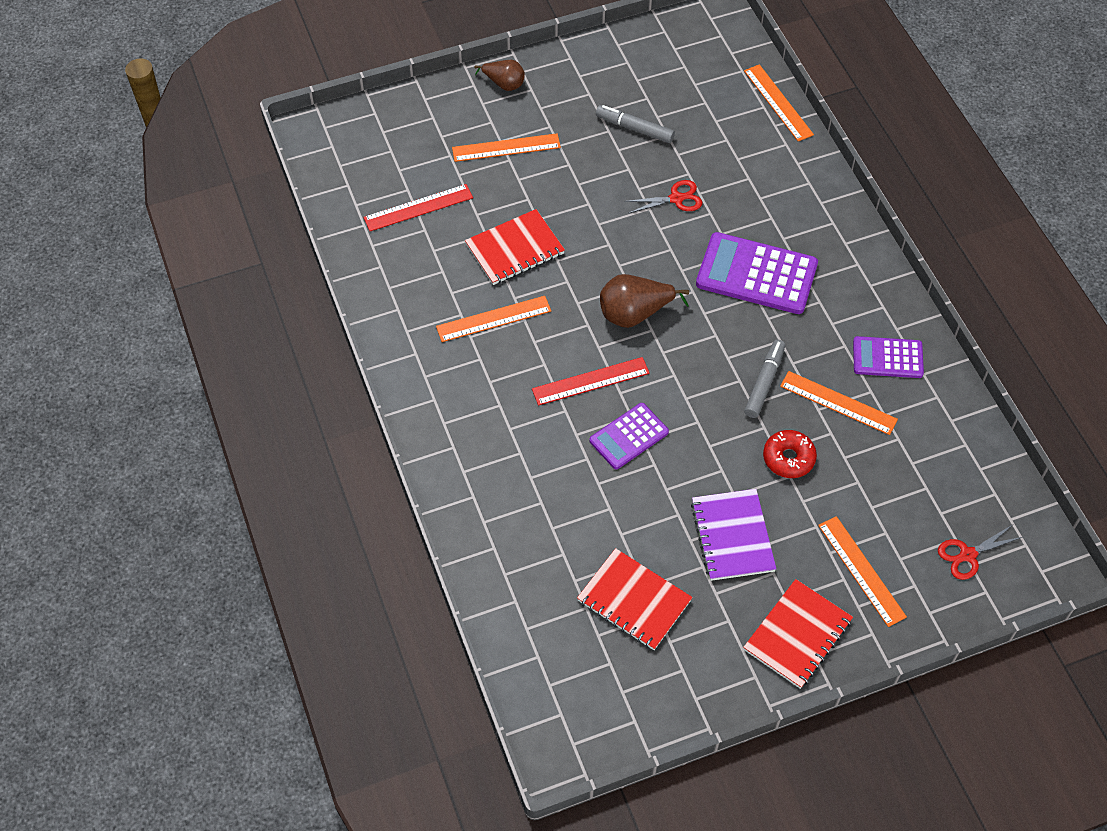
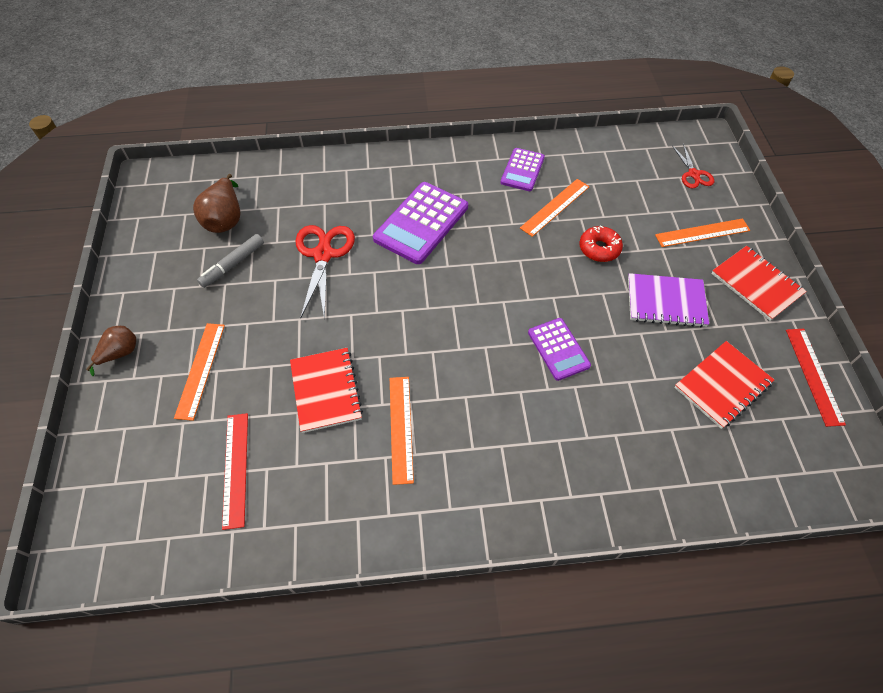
camera: 75 degrees left, 0 degrees up
(590, 381) = (494, 364): red ruler -> red ruler (814, 375)
(634, 314) = (432, 313): brown pear -> brown pear (225, 219)
(676, 198) = (323, 255): red scissors -> red scissors, size x1.70
(764, 383) = (526, 245): grey marker -> none
(778, 102) = (258, 167): orange ruler -> none

